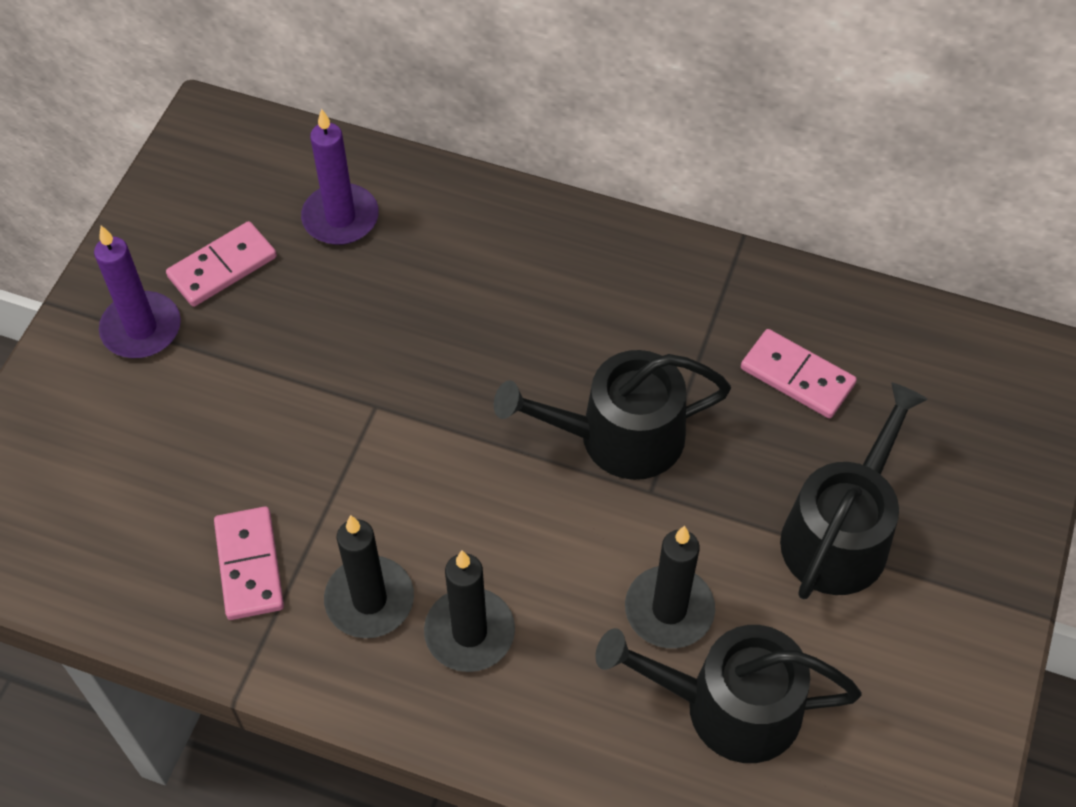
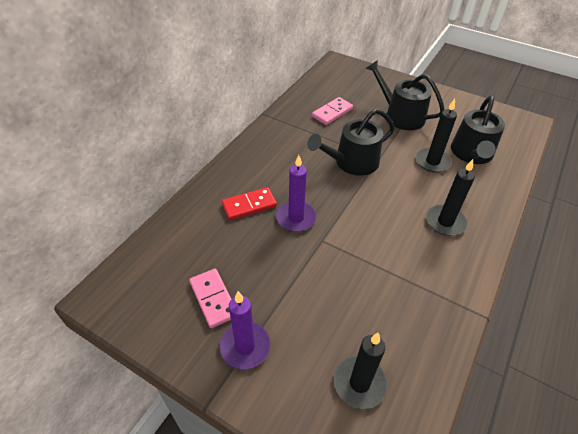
camera: 80 degrees left, 10 degrees down
(249, 565) = (410, 303): pink domino -> none
(340, 218) = (200, 241): purple candle -> purple candle (296, 218)
(369, 600) = (430, 255): black candle -> black candle (359, 383)
(442, 271) = (249, 205): none -> red domino
(618, 437) = (352, 162): black watering can -> black watering can turned 60 degrees clockwise

